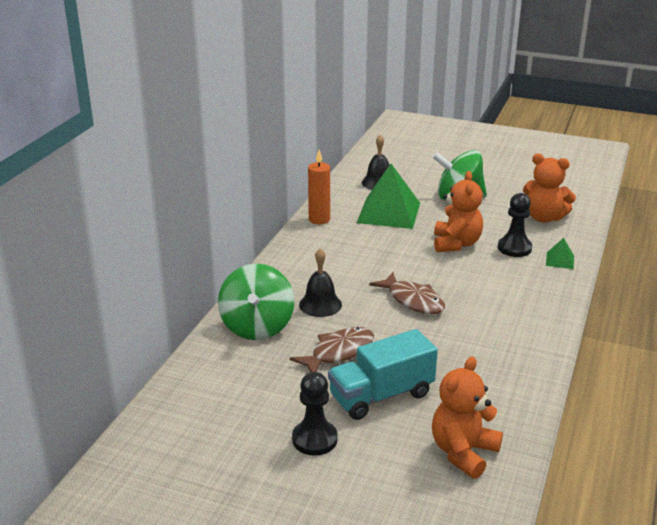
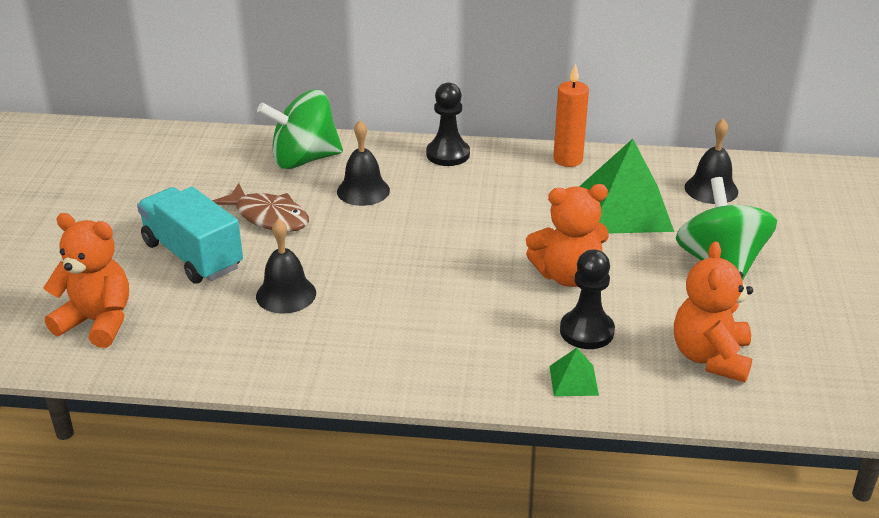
camera: 75 degrees right, 5 degrees up
(314, 439) = (113, 224): black pawn -> black pawn (448, 154)
(413, 300) = (398, 255): brown fish -> none
(448, 354) = (286, 294): none -> black bell

